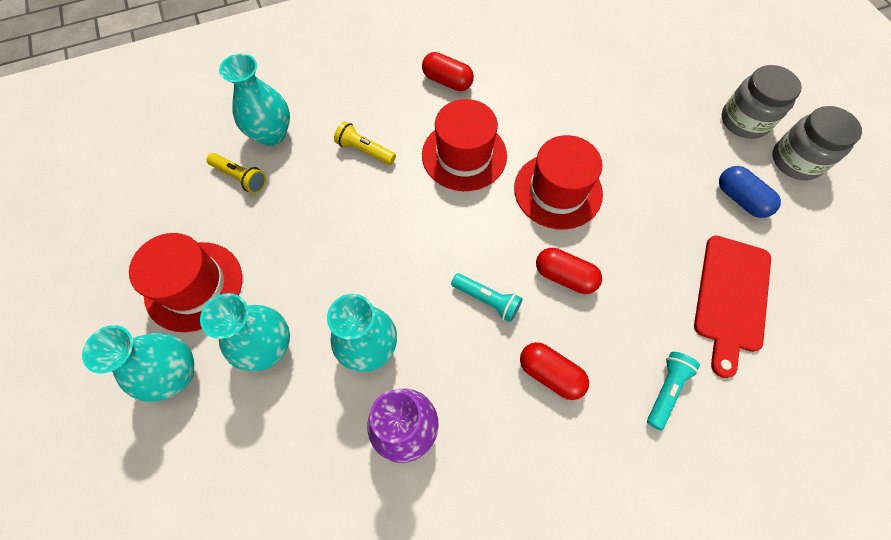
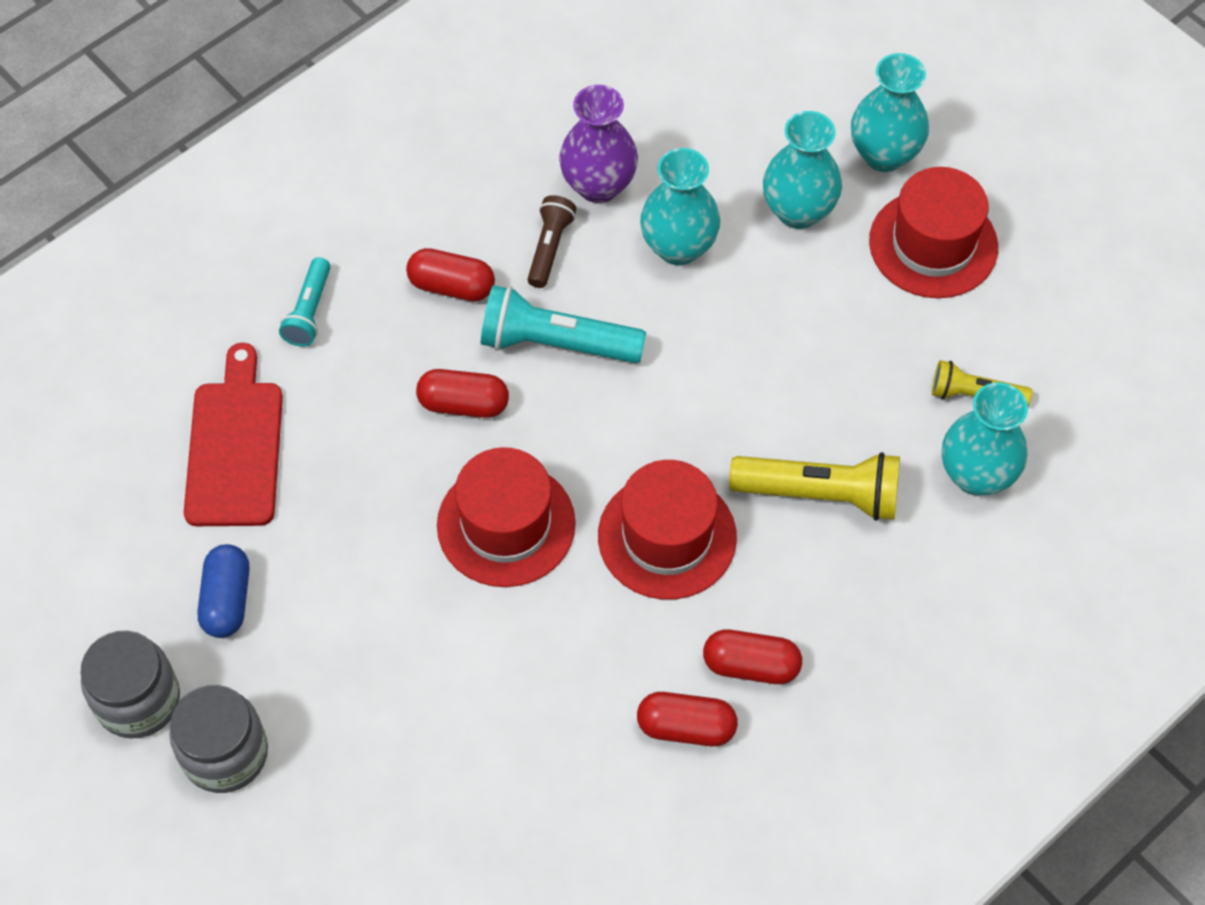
camera: 160 degrees right, 5 degrees down
(365, 150) = (820, 494): yellow flashlight -> yellow flashlight, size x1.69
(465, 381) = (550, 248): none -> brown flashlight
(487, 300) = (556, 343): turquoise flashlight -> turquoise flashlight, size x1.69
(493, 65) = (686, 727): none -> red capsule
(740, 199) = (227, 600): blue capsule -> blue capsule turned 60 degrees clockwise

